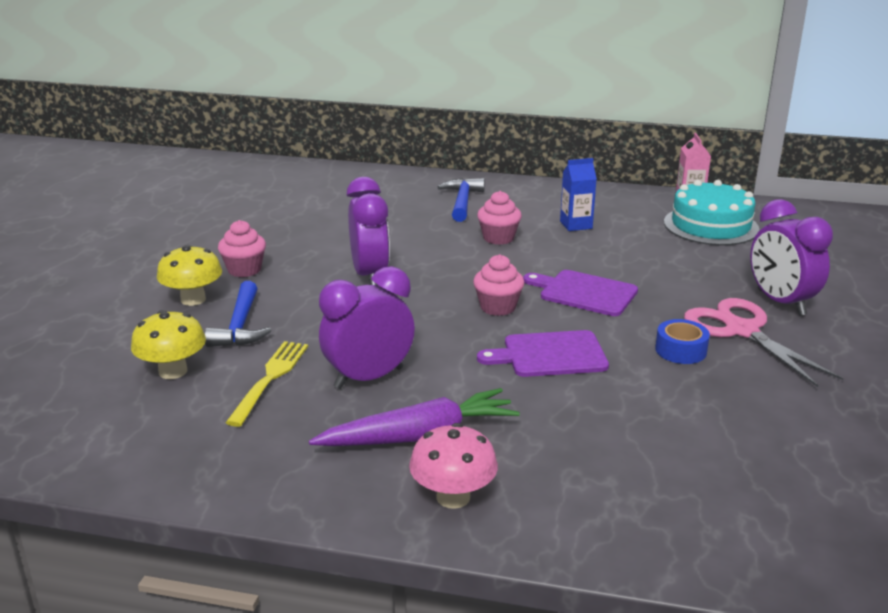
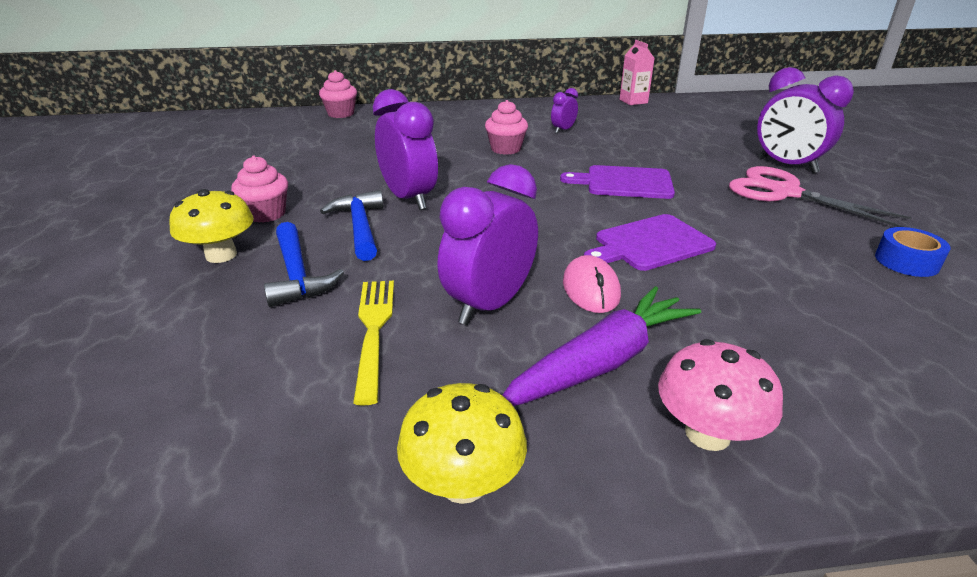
camera: 20 degrees left, 5 degrees up
(173, 371) = (240, 347): yellow mushroom -> yellow mushroom (463, 483)
(461, 382) = (591, 289): none -> pink mouse
(462, 201) = (447, 124): blue hammer -> blue hammer (360, 227)
(498, 307) = (559, 208): pink cupcake -> pink cupcake (341, 114)
(576, 225) = (563, 130): blue carton -> purple clock
(681, 350) = (757, 218): blue tape -> blue tape (906, 261)
(711, 225) = (669, 117): turquoise cake -> none

